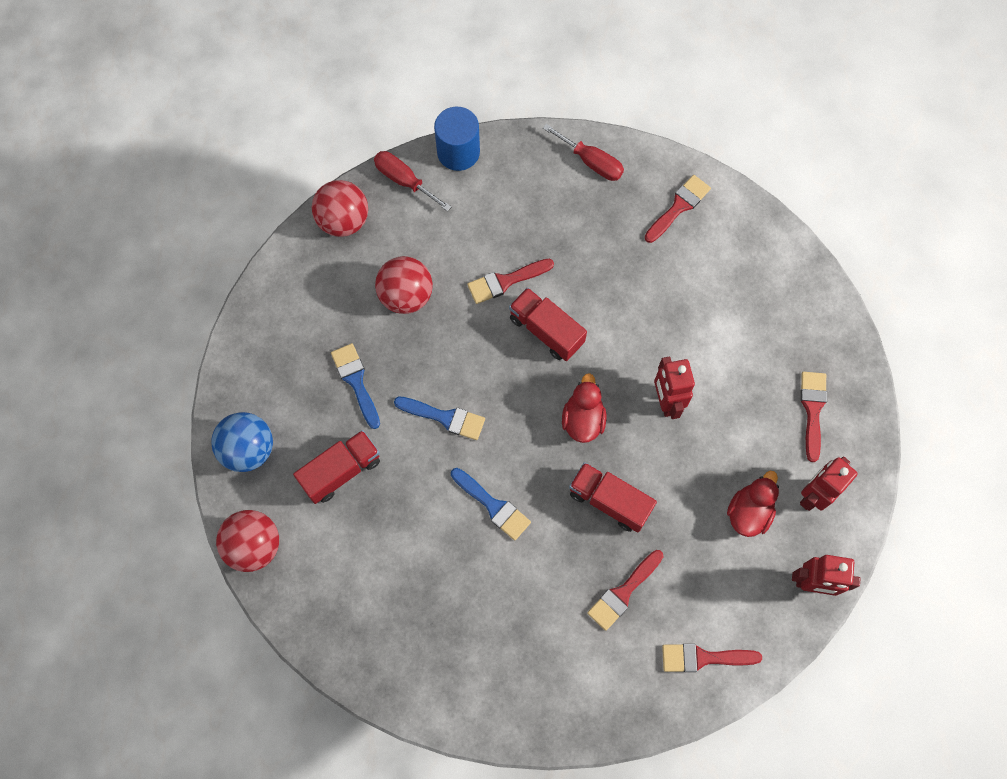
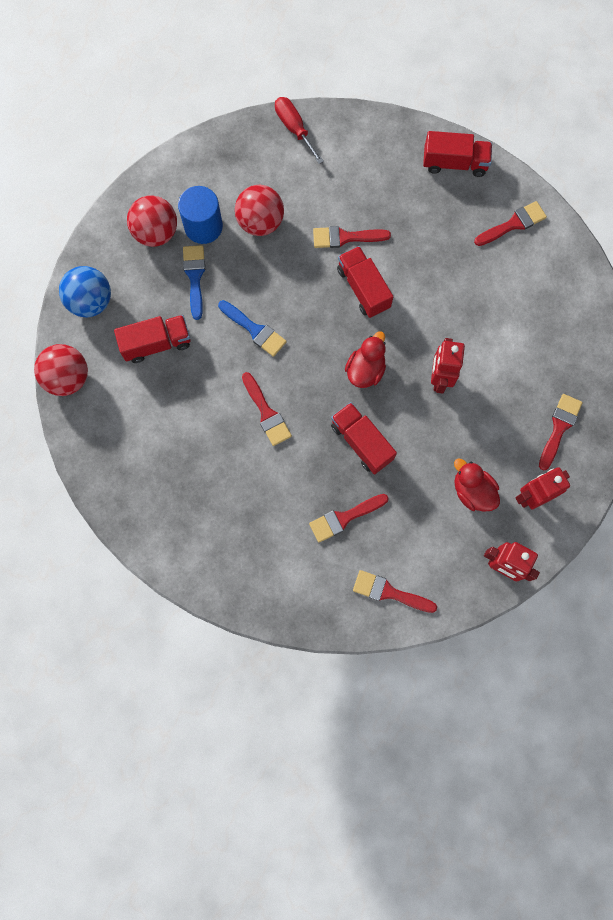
camera: 20 degrees right, 5 degrees up
(343, 221) = (233, 145): red ball -> red ball (156, 233)
(458, 152) = (347, 119): blue cylinder -> blue cylinder (203, 226)
(493, 506) = (266, 413): blue brush -> red brush
(591, 162) = (454, 163): red screwdriver -> red truck
(749, 512) = (472, 491): red duck -> red duck turned 90 degrees counterclockwise

